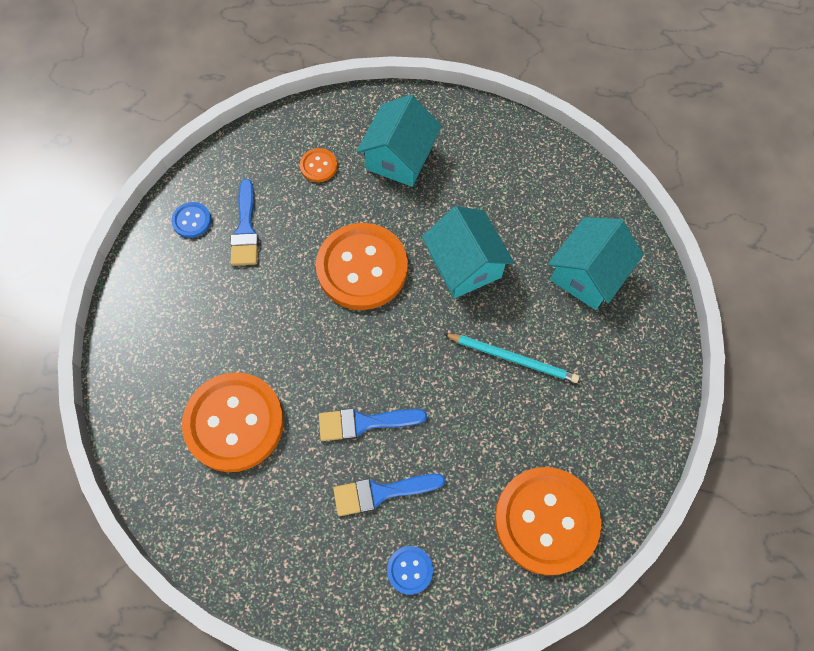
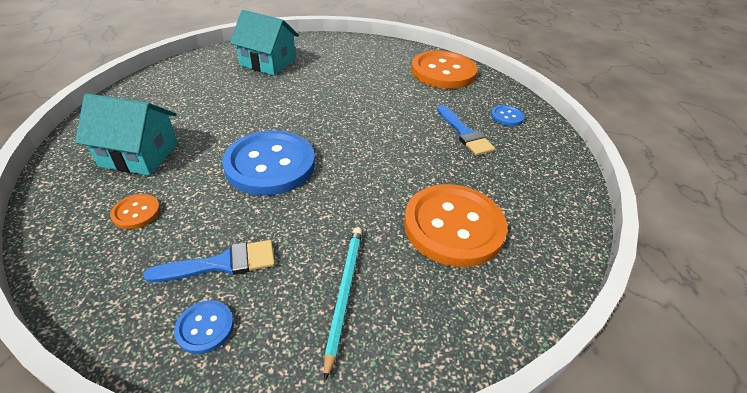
camera: 105 degrees left, 25 degrees down
(362, 268) = (270, 165): orange button -> blue button
(364, 423) = (416, 147): blue brush -> none
(465, 265) = (263, 110): turquoise house -> none
(512, 358) = (340, 87): turquoise pencil -> turquoise pencil (344, 293)

